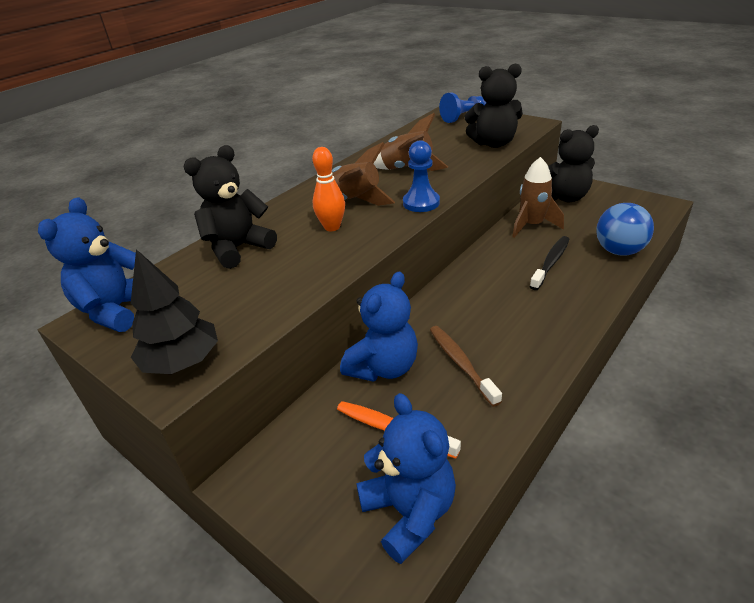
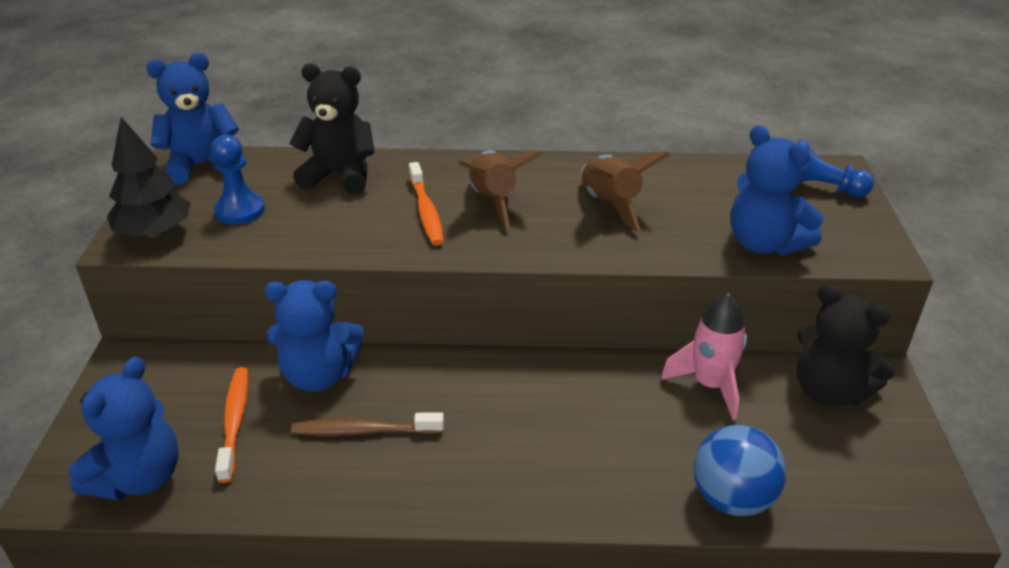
camera: 50 degrees right, 0 degrees up
(332, 227) = (426, 211): orange bowling pin -> orange toothbrush
(421, 203) = (535, 248): blue pawn -> blue pawn (240, 211)
(461, 363) = (364, 431): brown toothbrush -> brown toothbrush turned 120 degrees counterclockwise
(493, 143) = (764, 244): black teddy bear -> blue teddy bear
(532, 225) = (710, 385): brown rocket -> pink rocket
(551, 263) = (632, 436): black toothbrush -> none

